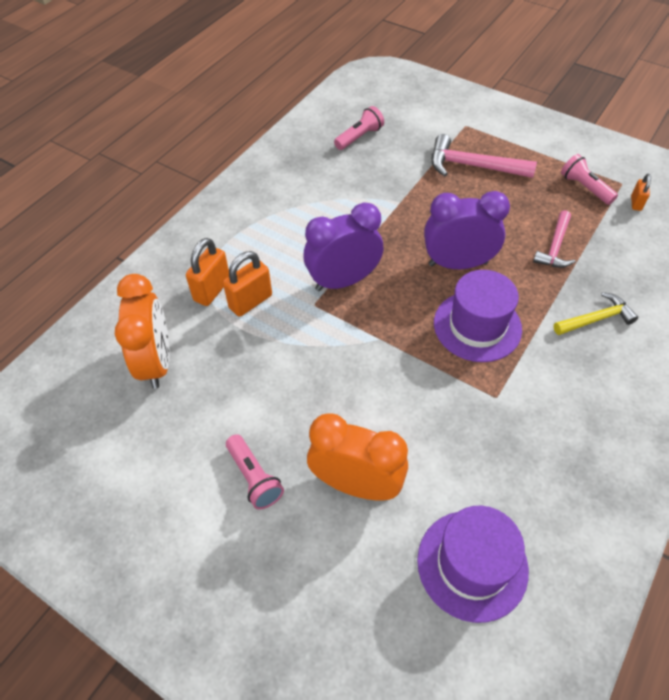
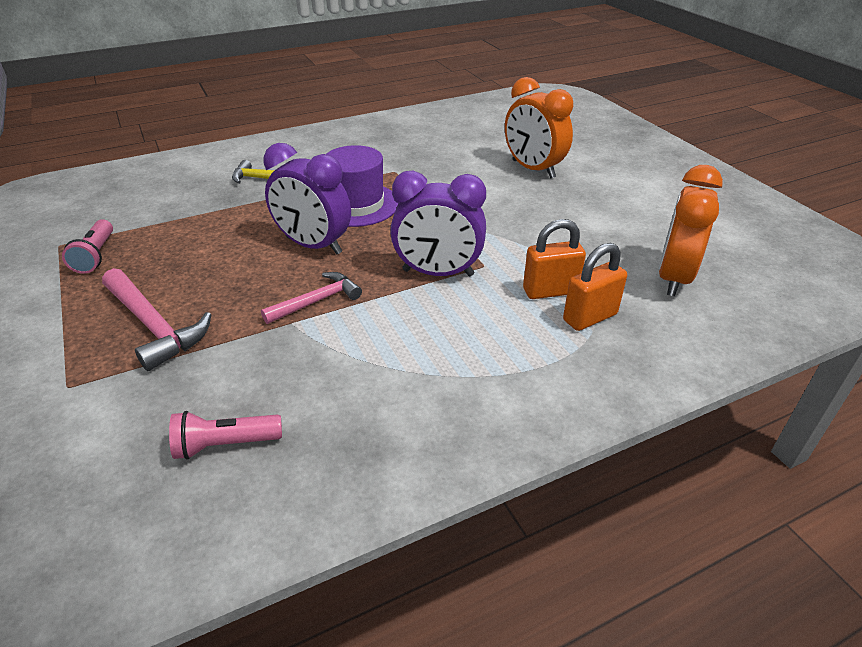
camera: 150 degrees left, 15 degrees down
(254, 477) = (606, 191): pink flashlight -> none
(472, 564) = (489, 130): purple hat -> none
(555, 247) = (213, 225): pink hammer -> pink hammer (317, 301)
(636, 203) = (84, 227): orange padlock -> none

